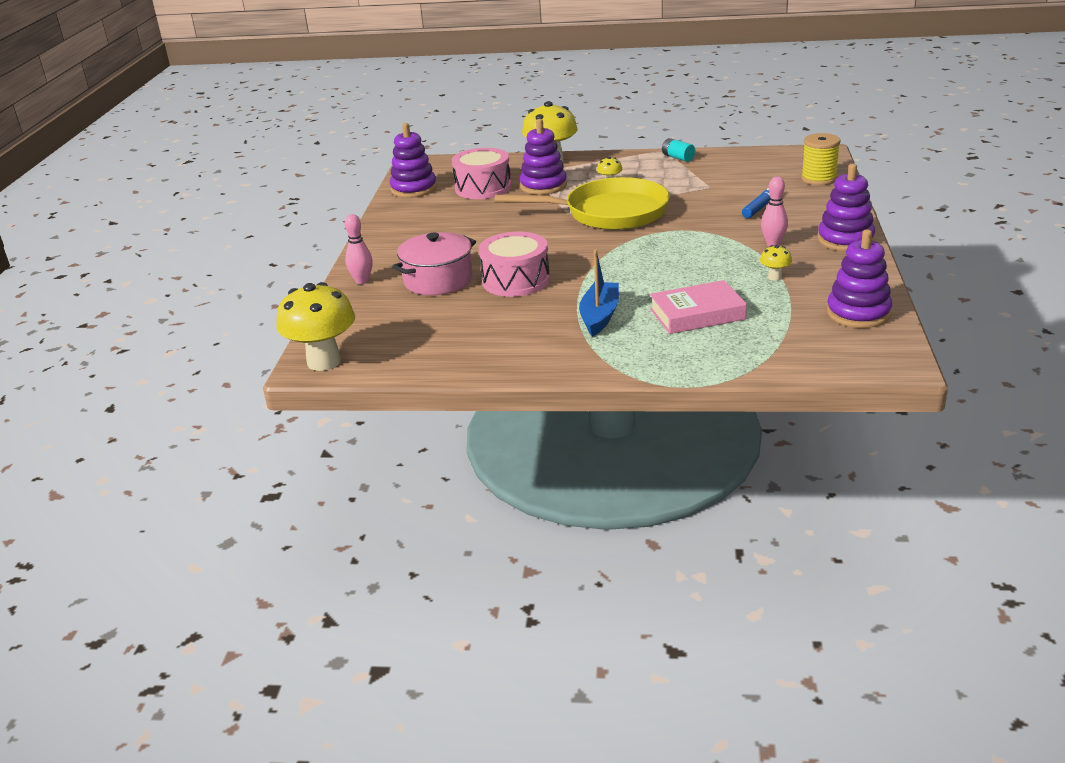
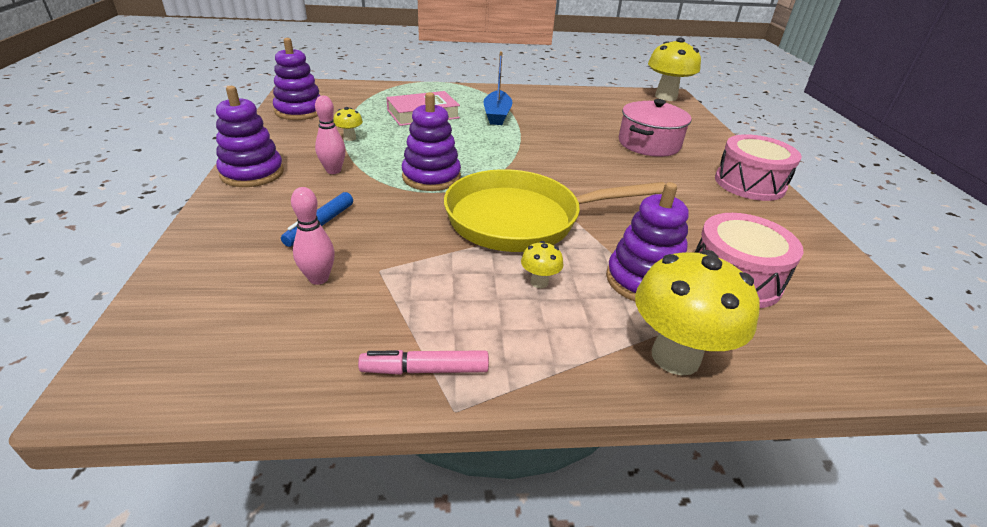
camera: 165 degrees right, 5 degrees up
(362, 281) = (715, 145): pink bowling pin -> pink bowling pin (318, 278)
(414, 189) = (839, 279): purple stacking toy -> purple stacking toy (431, 177)
(515, 280) = (580, 142): pink drum -> pink drum (749, 183)
(678, 158) = (425, 370): turquoise battery -> pink marker
(818, 179) = (193, 286): yellow spool -> none

